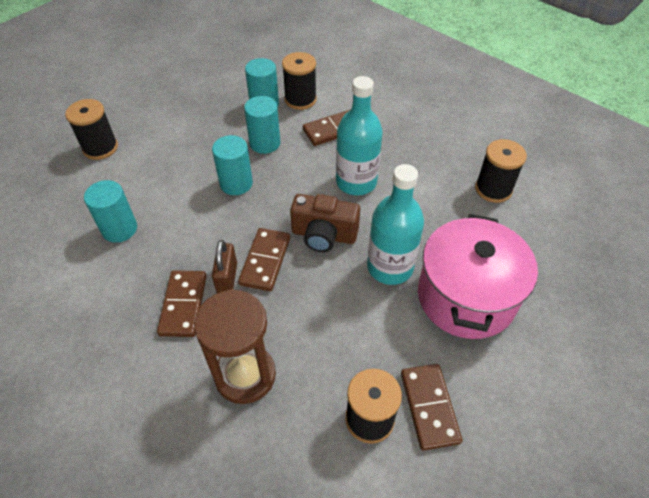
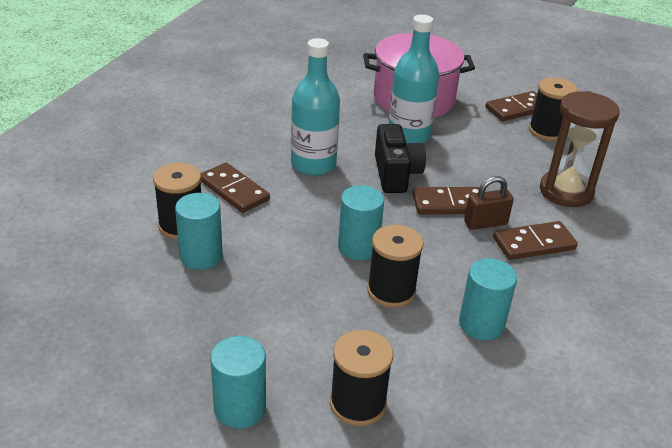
camera: 110 degrees left, 15 degrees down
(265, 143) = (279, 239): turquoise cylinder -> turquoise cylinder (240, 408)
(324, 235) = (396, 174): brown camera -> black camera
(493, 189) = (285, 91): black spool -> black spool (391, 291)

